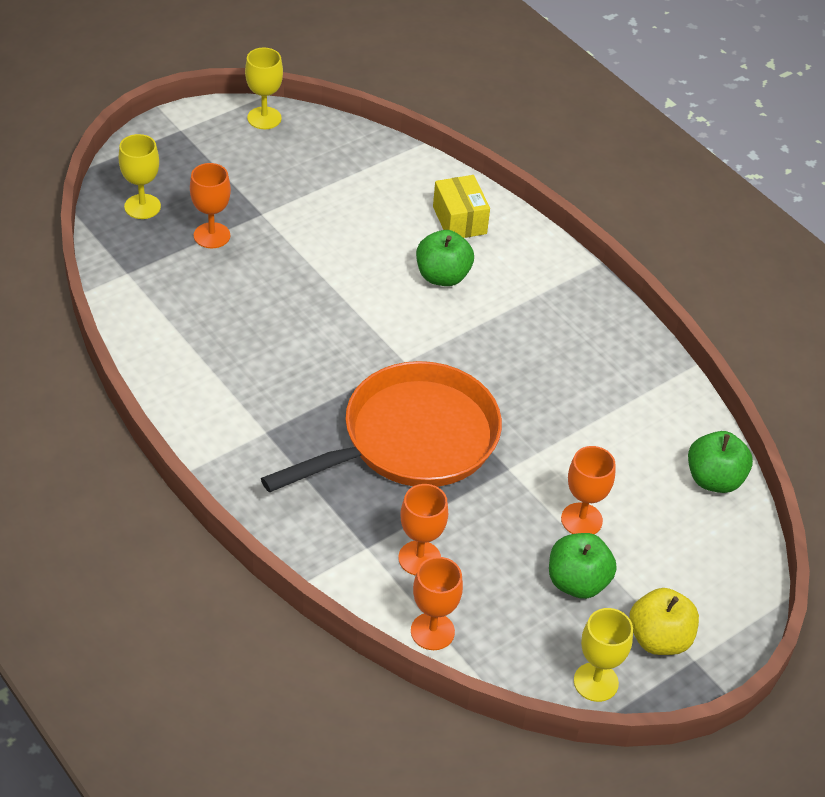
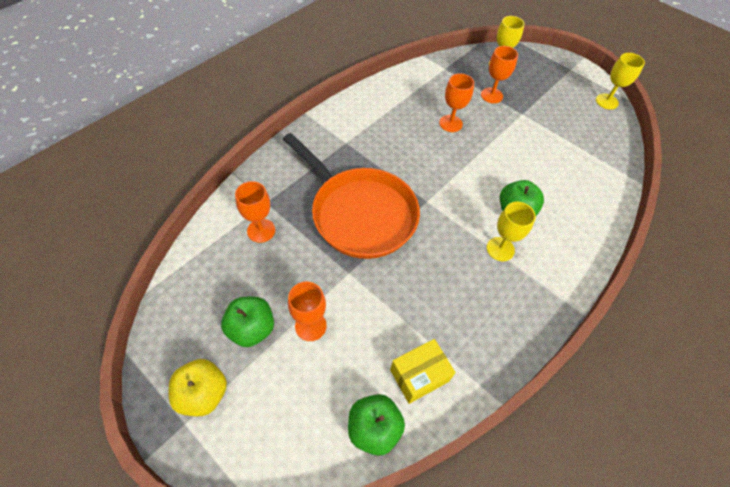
camera: 80 degrees right, 10 degrees up
(432, 631) = (203, 245): orange goblet -> orange goblet (450, 123)
(459, 220) = (576, 214): yellow box -> yellow box (419, 375)
(596, 682) = (163, 350): yellow goblet -> yellow goblet (500, 249)

